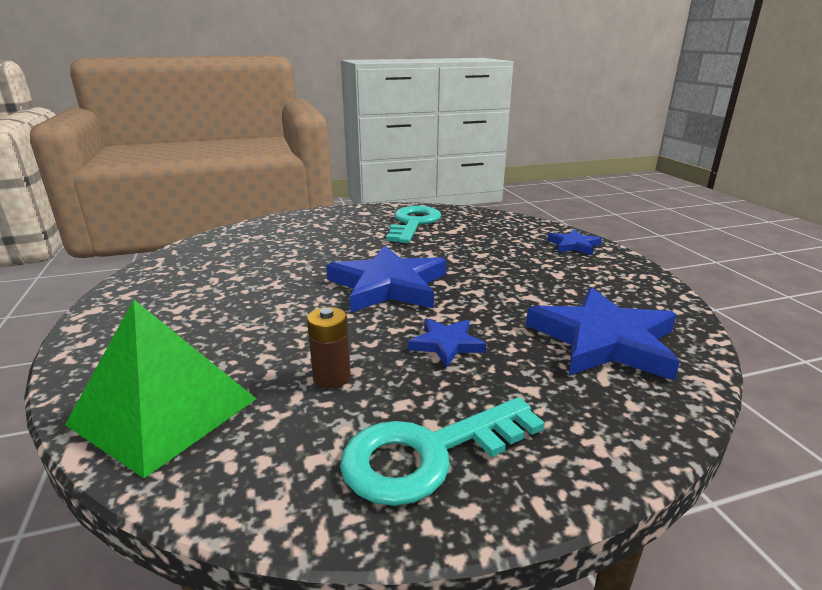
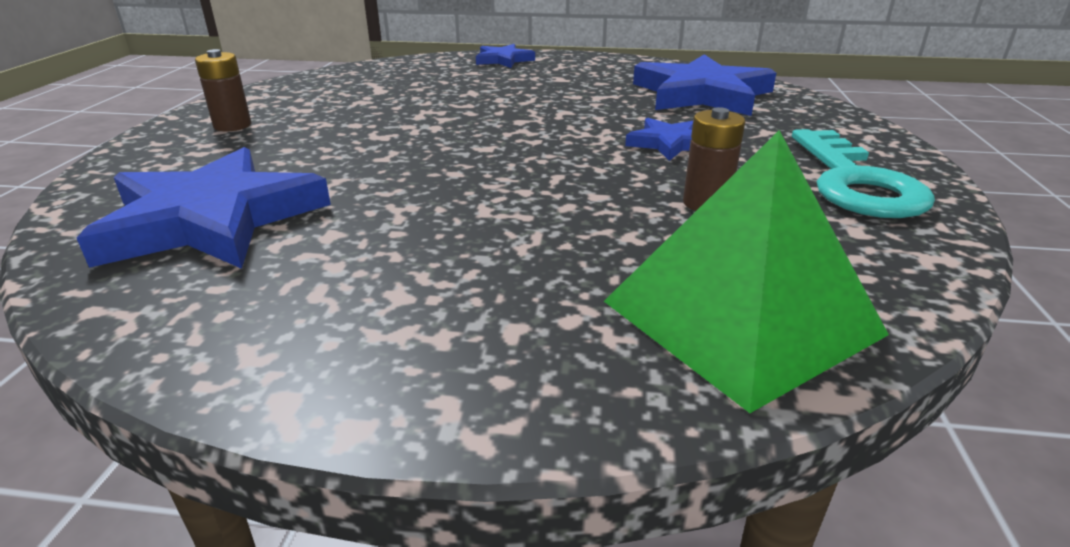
camera: 65 degrees left, 5 degrees up
(356, 219) = (232, 125): none -> brown battery
(388, 285) = (500, 144): blue star -> blue star (211, 219)
(413, 223) = (318, 101): turquoise key -> none

